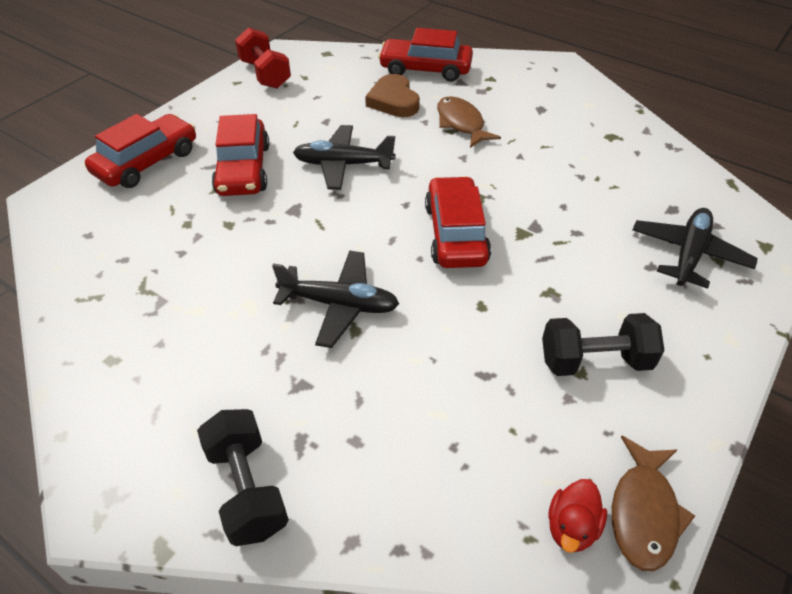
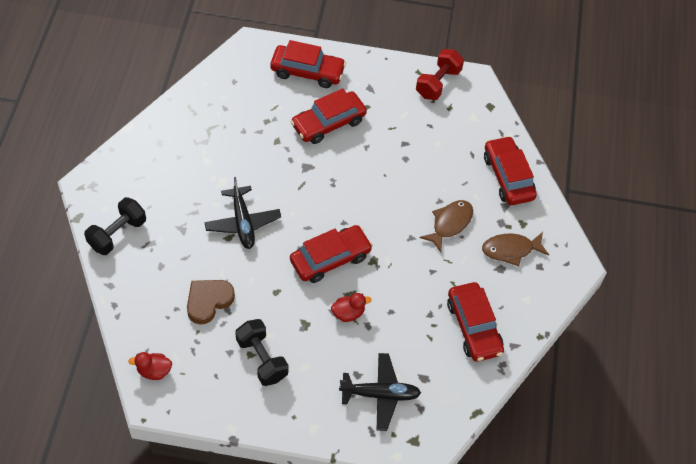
camera: 60 degrees right, 10 degrees up
(343, 165) = (363, 173): black plane -> none
(393, 101) = (453, 173): brown heart -> brown heart (208, 301)
(550, 244) = (348, 313): none -> red duck
(612, 150) = (473, 327): none -> red car
(643, 512) = (175, 400): brown fish -> brown fish (511, 250)

